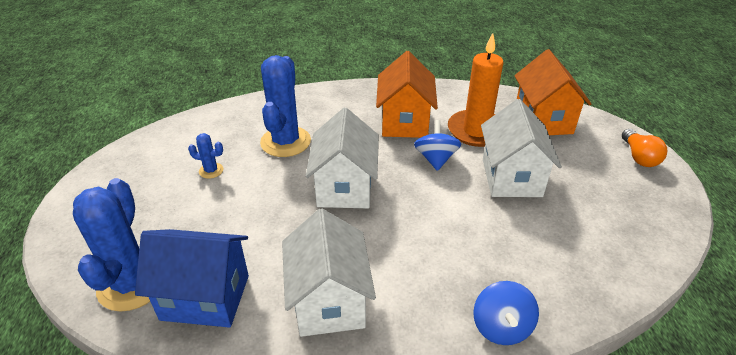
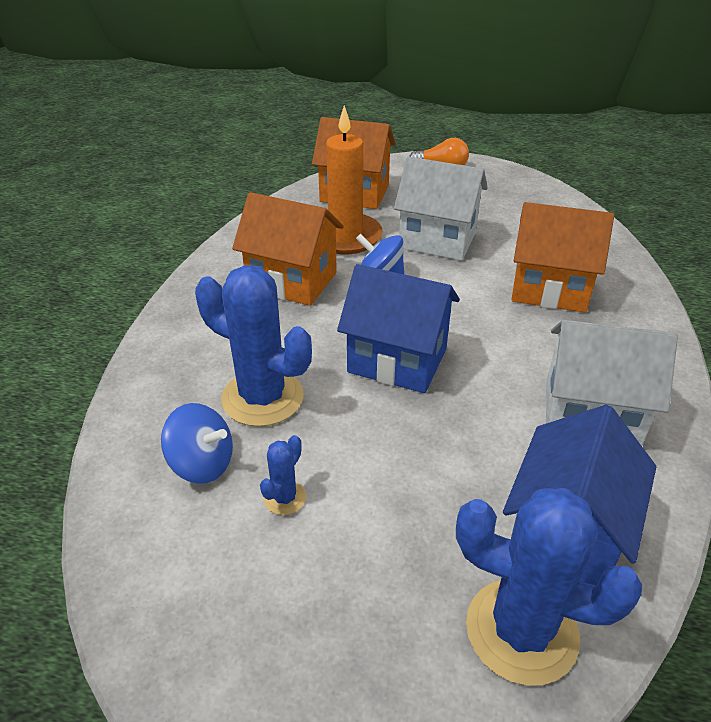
camera: 70 degrees left, 0 degrees up
(345, 187) = (397, 360): white house -> blue house
(487, 258) = (549, 289): none -> orange house
(501, 327) = (638, 307): blue spinning top -> blue spinning top (202, 464)

